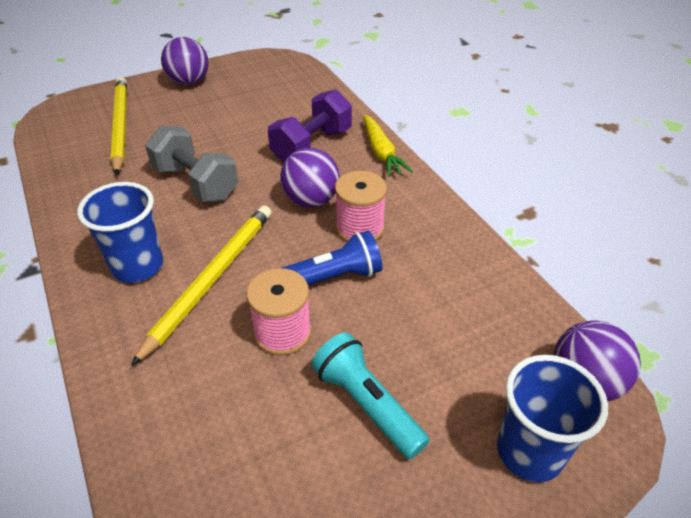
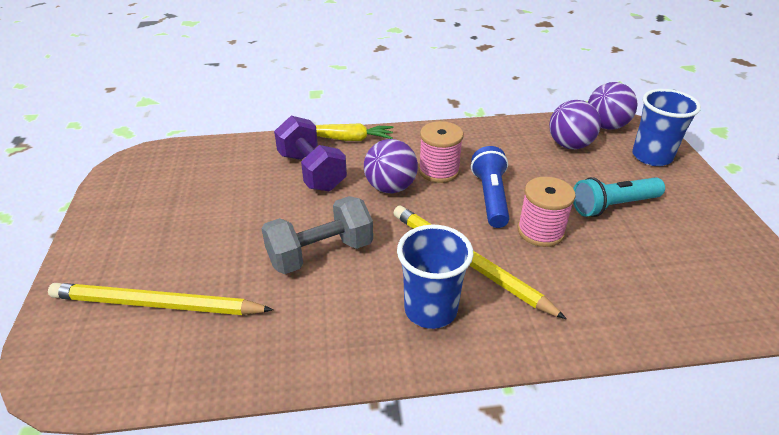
camera: 70 degrees left, 5 degrees down
(189, 82) = (111, 233): purple ball -> purple ball (569, 145)

